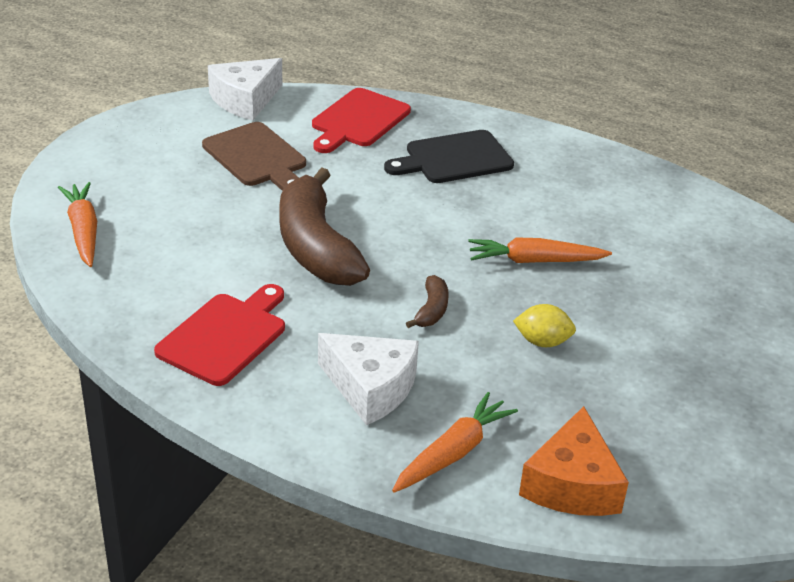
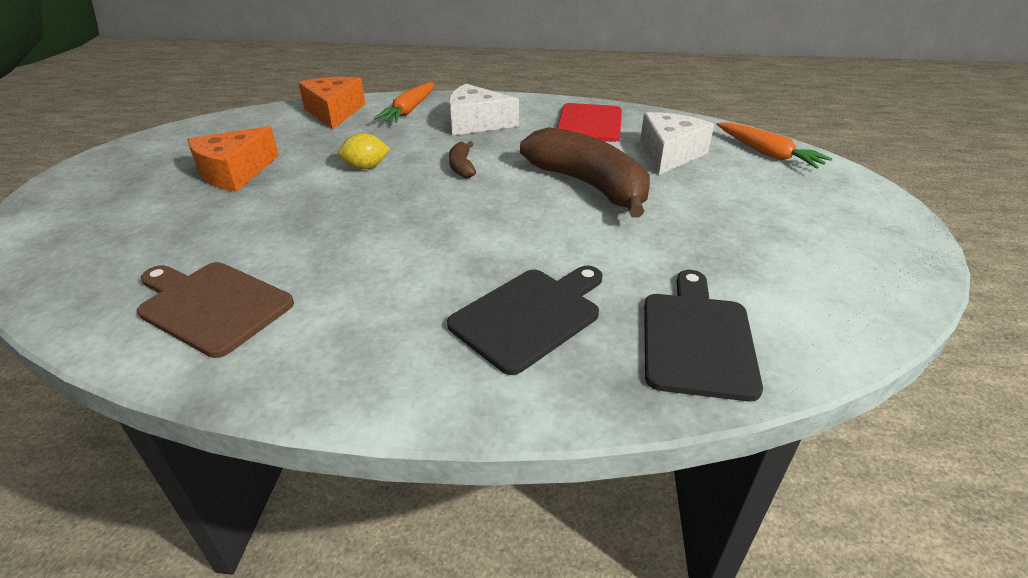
camera: 160 degrees right, 0 degrees up
(245, 100) = (865, 324): white cheese -> white cheese (669, 154)
(257, 157) = (739, 249): brown cutting board -> brown cutting board (212, 305)
(358, 120) = (696, 339): red cutting board -> black cutting board
(535, 261) = (386, 221): orange carrot -> none
(701, 378) = (235, 172): none -> orange cheese

